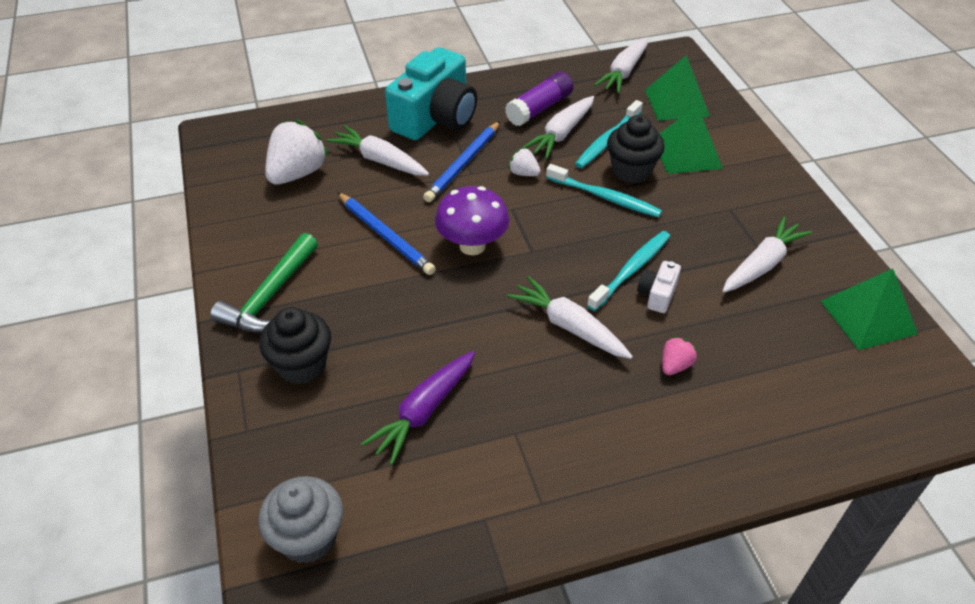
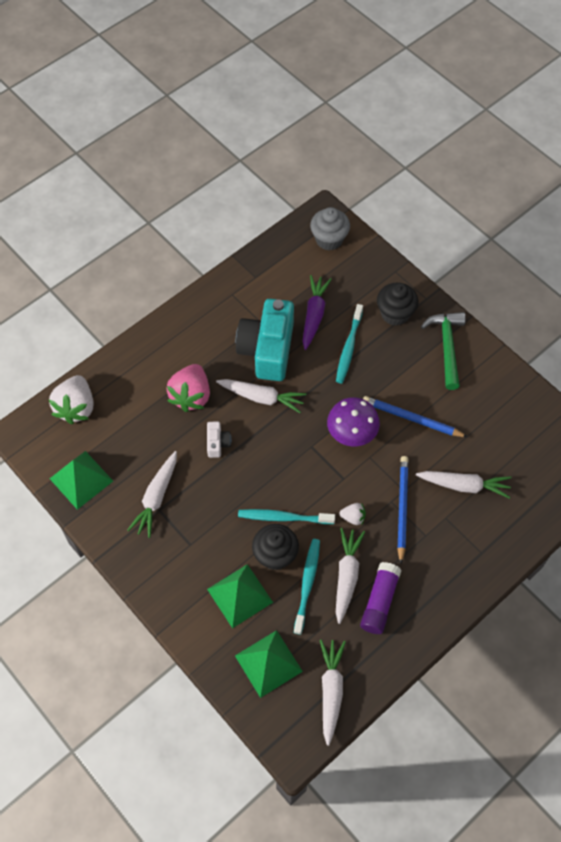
camera: 155 degrees right, 15 degrees up
(297, 173) = (511, 447): white strawberry -> white strawberry (76, 407)
(435, 118) = (455, 552): turquoise camera -> turquoise camera (267, 349)
(631, 270) = (241, 456): turquoise toothbrush -> turquoise toothbrush (349, 347)
(675, 365) = (191, 396): pink strawberry -> pink strawberry, size x2.06

